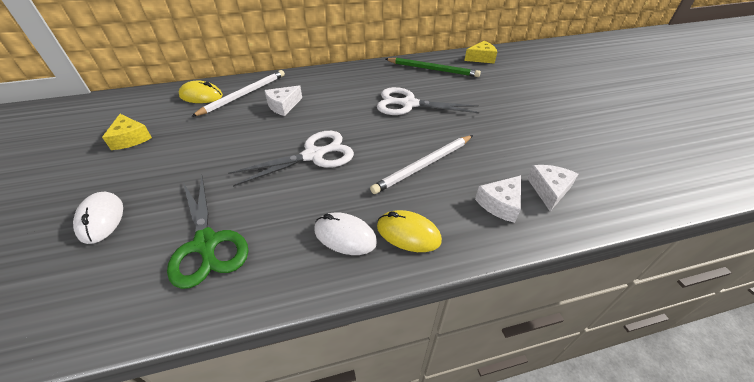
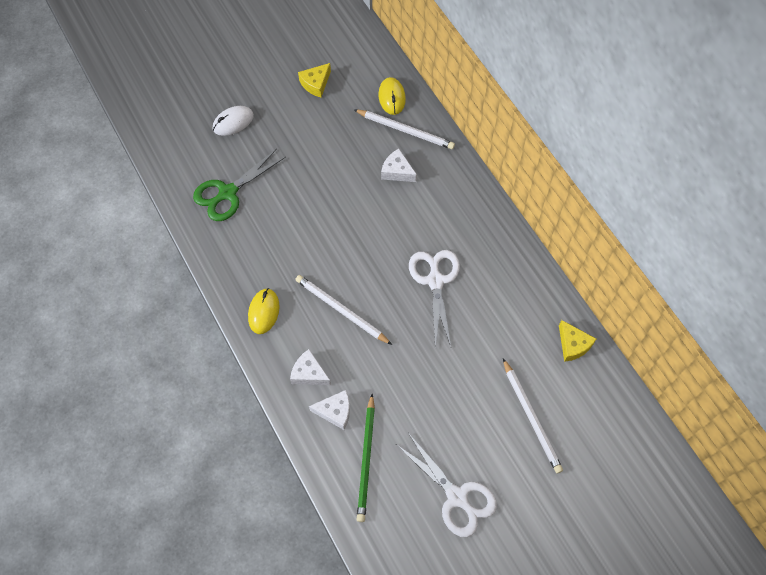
camera: 75 degrees right, 20 degrees up
(314, 155) = (331, 223): white scissors -> white scissors (457, 497)
(345, 236) = (252, 272): white mouse -> none
(432, 69) = (521, 292): green pencil -> green pencil (366, 459)
(542, 82) = (531, 417): none -> white pencil

